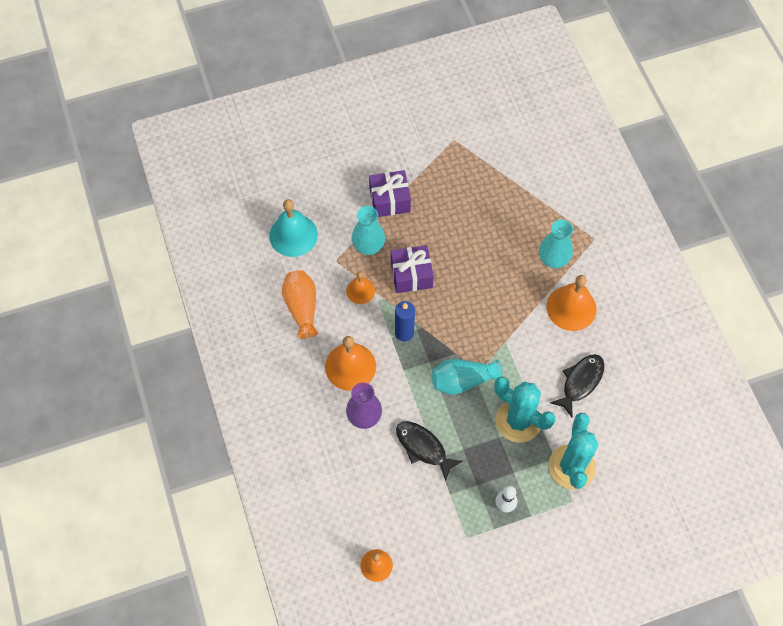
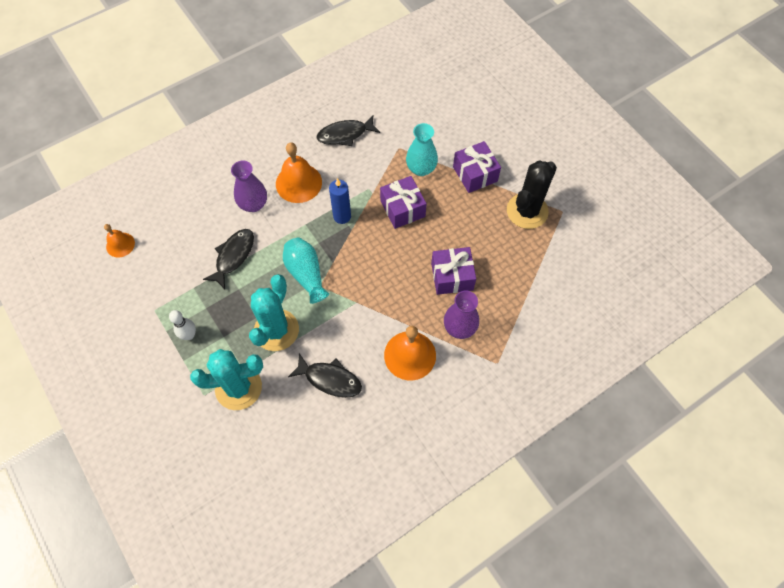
camera: 75 degrees right, 0 degrees up
(293, 235) = (413, 111): turquoise bell -> none
(302, 307) = (345, 134): orange vase -> black fish
(360, 291) = (374, 173): orange bell -> none
(445, 168) = (527, 211): none -> black cactus
(499, 251) = (452, 276): none -> purple gift
(553, 259) = (459, 328): turquoise vase -> purple vase

